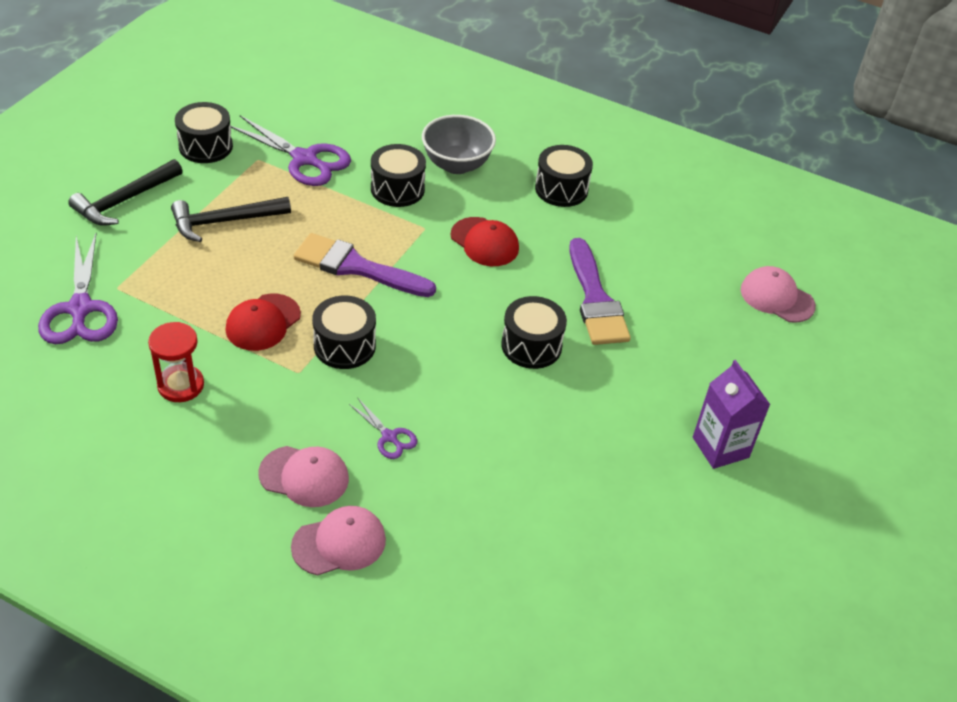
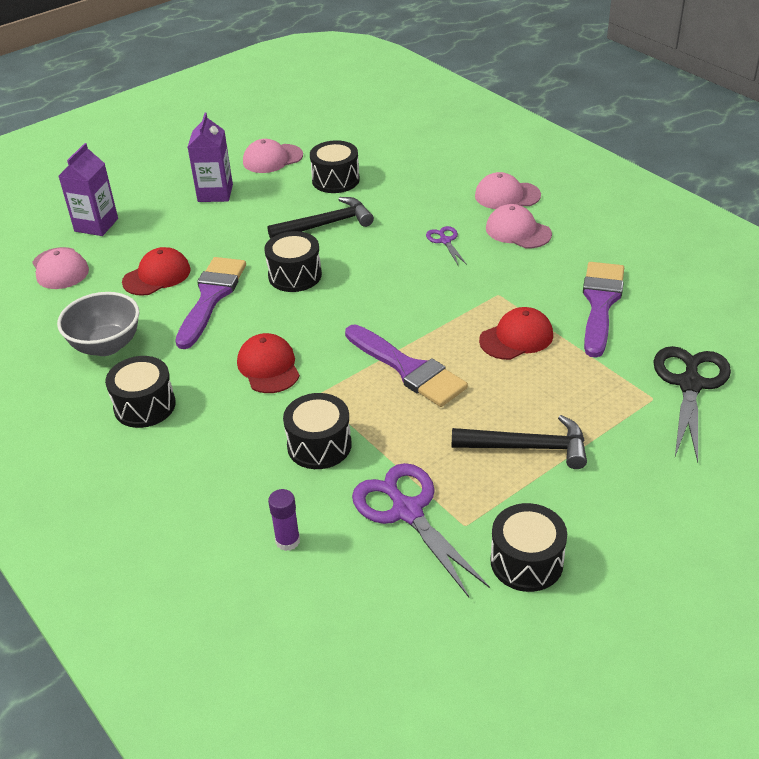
camera: 150 degrees left, 5 degrees down
(80, 309) = (690, 384): purple scissors -> black scissors
(125, 200) = (639, 500): black hammer -> black hammer (326, 224)
(181, 385) = (600, 304): red hourglass -> purple brush
(344, 346) = (451, 305): black drum -> black drum (335, 180)
(380, 126) = (287, 541): none -> purple glue stick
(456, 165) = (233, 461): grey bowl -> grey bowl (106, 345)
(672, 312) = (157, 276): none -> red cap
(703, 536) = (272, 159): none -> pink cap
(805, 362) = (96, 225): none -> purple carton

